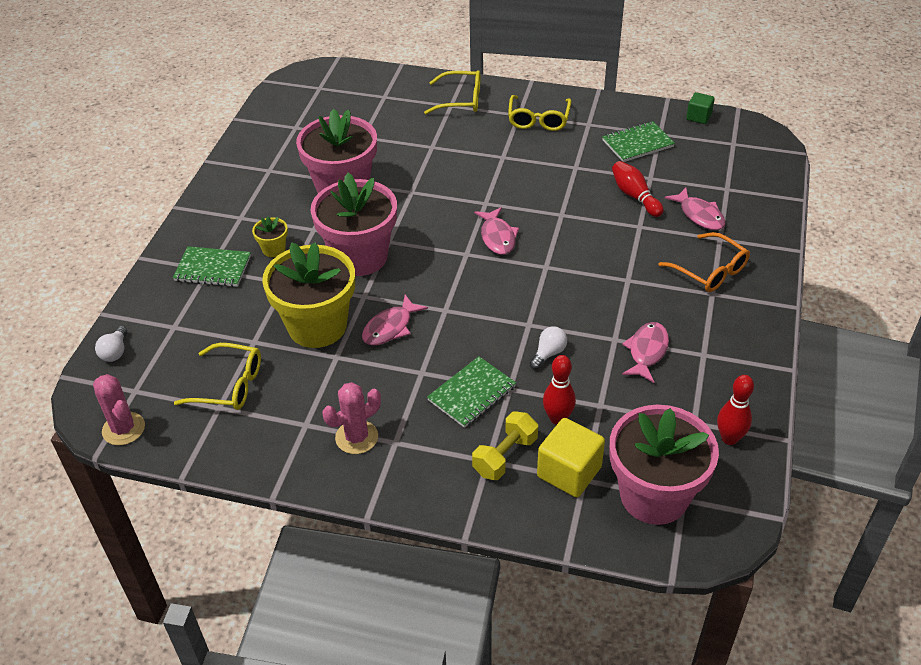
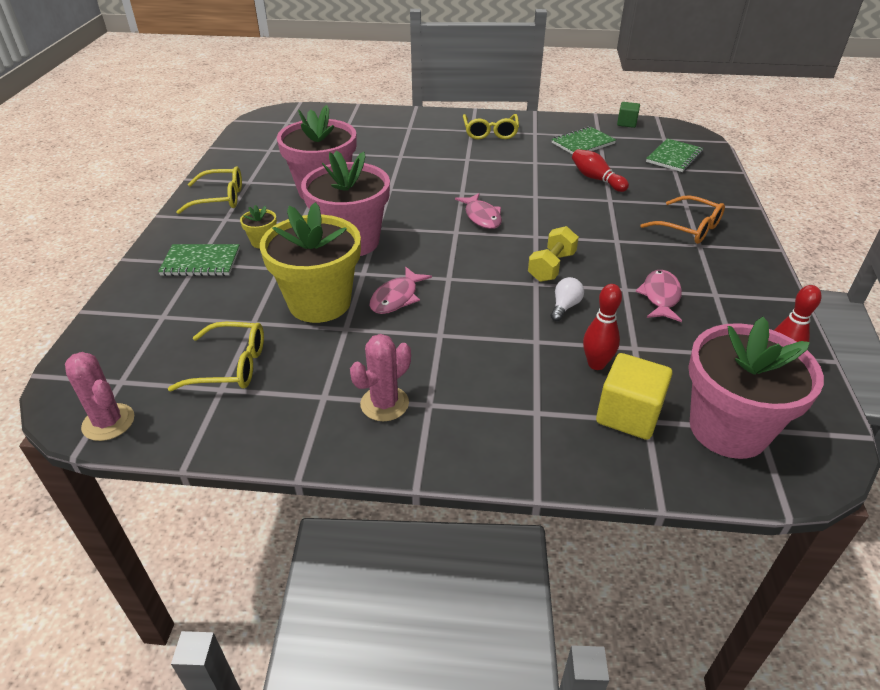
camera: 10 degrees left, 5 degrees down
(115, 352) = (96, 345): white light bulb -> none
(460, 100) = (417, 123): yellow glasses -> yellow glasses (219, 198)
(472, 393) = (498, 349): green notebook -> green notebook (674, 157)
(505, 456) = (554, 406): yellow dumbbell -> yellow dumbbell (551, 267)
(699, 215) = (659, 188): pink fish -> none

